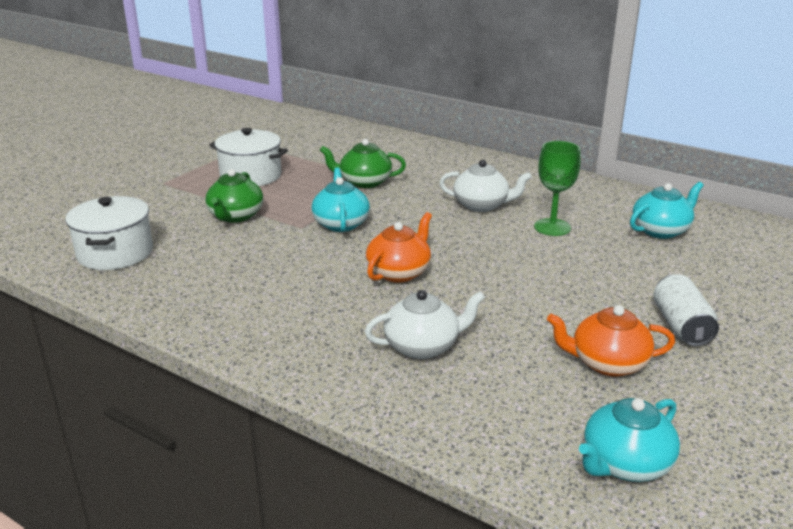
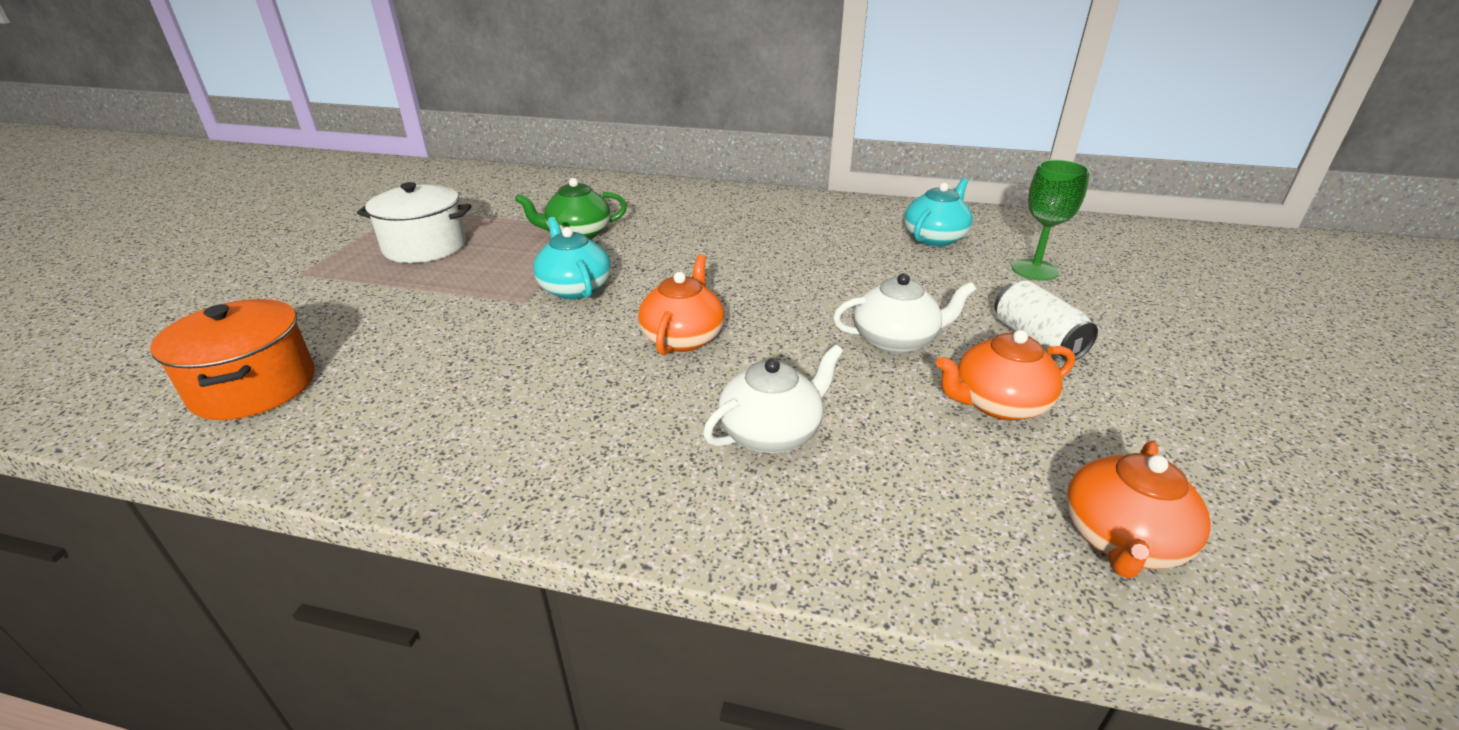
camera: 20 degrees left, 5 degrees up
(115, 253) = (254, 387): white pot -> orange pot
(235, 216) = (425, 301): green teapot -> none
(482, 205) = (731, 240): white teapot -> white teapot (896, 340)
(552, 227) = (824, 252): green goblet -> green goblet (1034, 270)
(625, 464) = (1121, 540): turquoise teapot -> orange teapot

